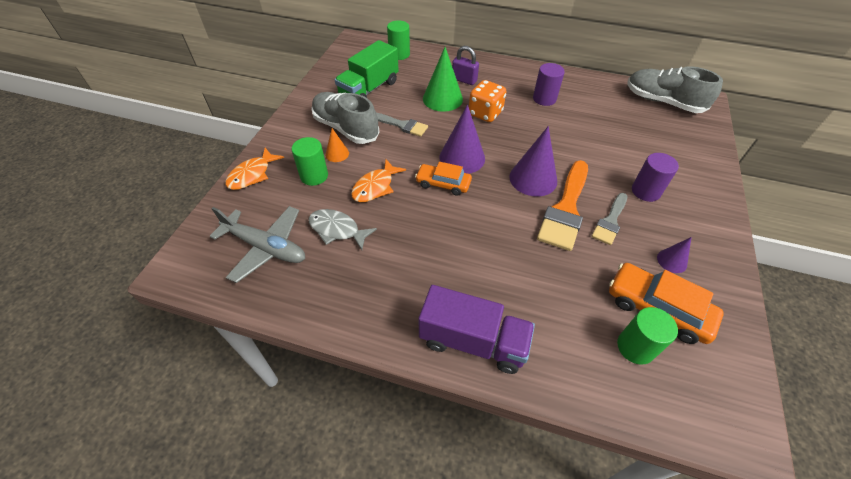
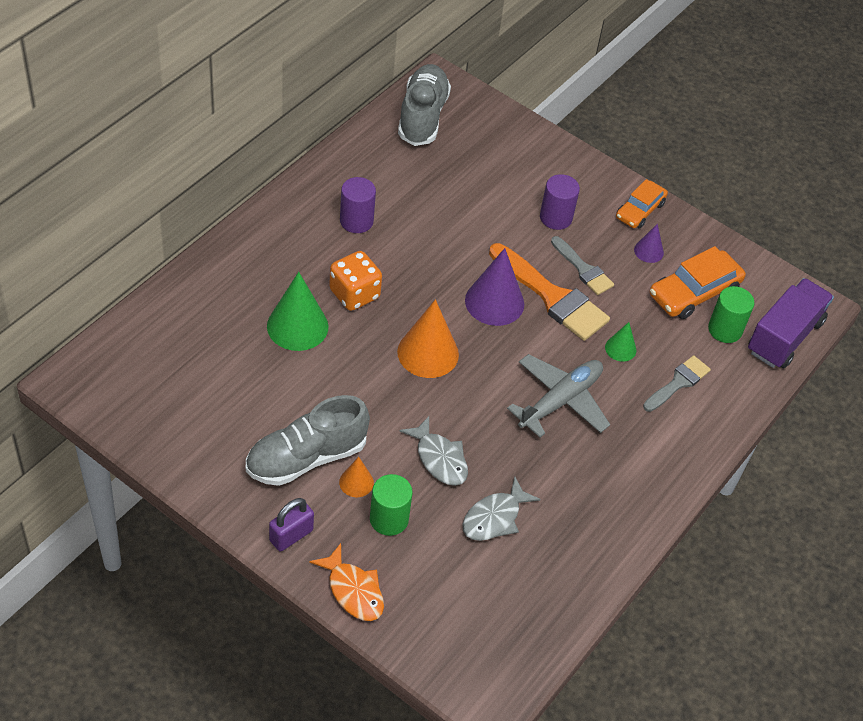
camera: 75 degrees left, 0 degrees up
(266, 247) = (493, 597): grey plane -> grey plane (560, 401)
(369, 89) = (226, 403): green truck -> none
(375, 187) = (439, 458): orange fish -> grey fish
(399, 54) = (152, 336): green cylinder -> none
(402, 125) = (332, 392): grey brush -> grey brush (678, 383)
(443, 183) = (464, 389): orange car -> orange car (640, 210)
(462, 158) = (428, 353): purple cone -> orange cone
(464, 80) = (267, 285): purple padlock -> purple padlock (291, 535)
(473, 341) = (680, 445): purple truck -> purple truck (784, 337)
(548, 267) = (620, 348): none -> green cone
(662, 102) = (422, 116): grey shoe -> grey shoe turned 135 degrees clockwise

